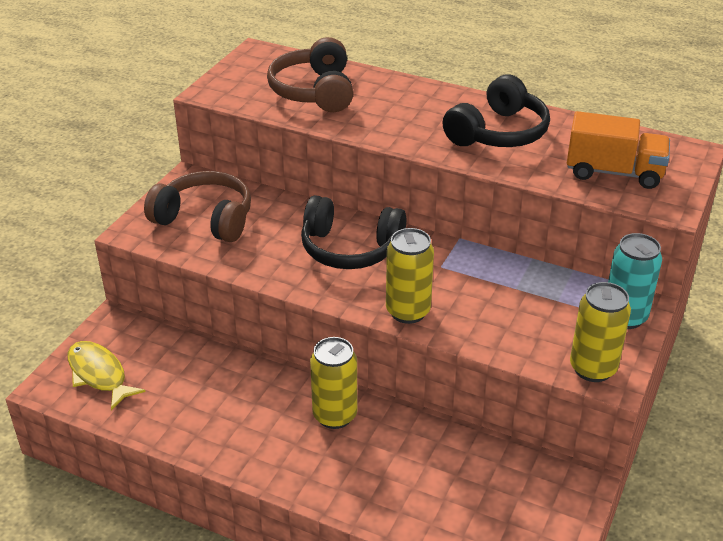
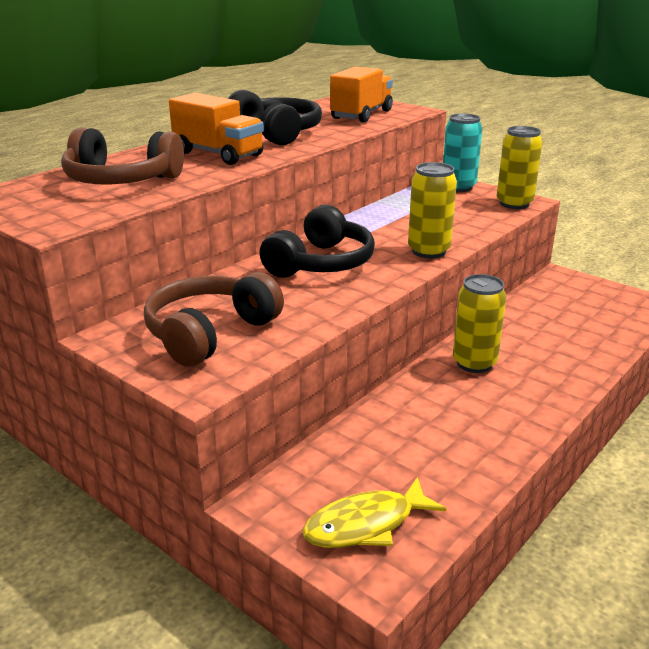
camera: 75 degrees left, 10 degrees down
(408, 117) = (218, 154): none -> orange truck

